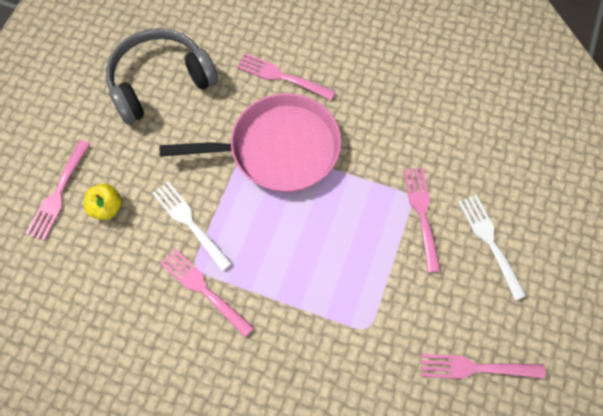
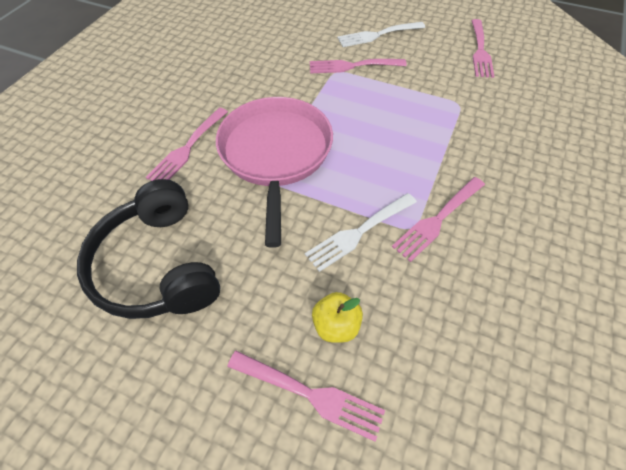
camera: 85 degrees left, 10 degrees down
(159, 82) = (157, 265): grey headphones -> black headphones

